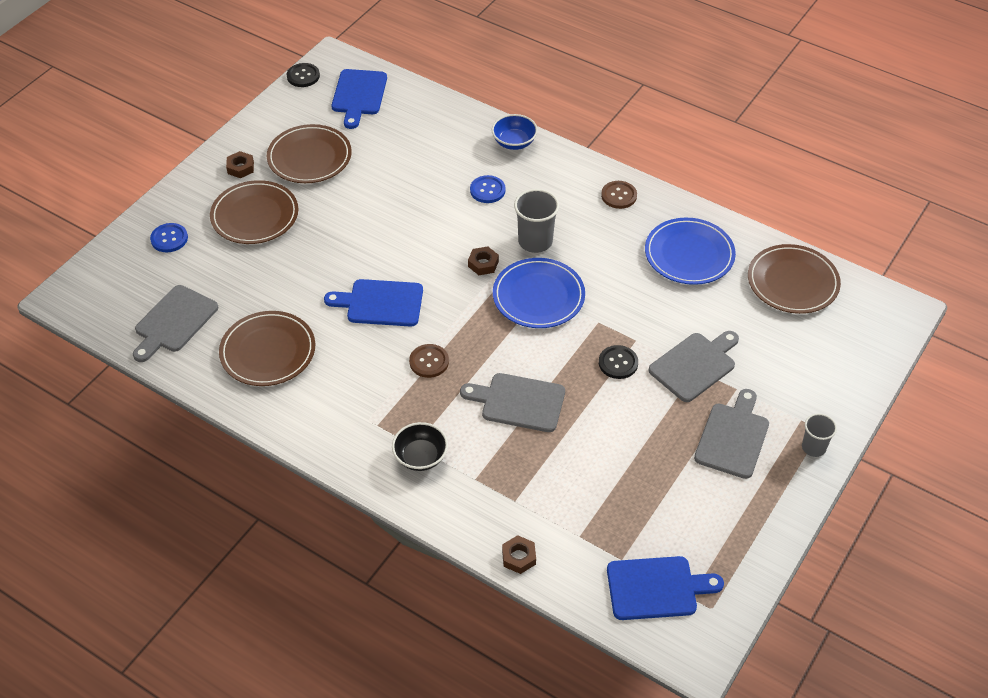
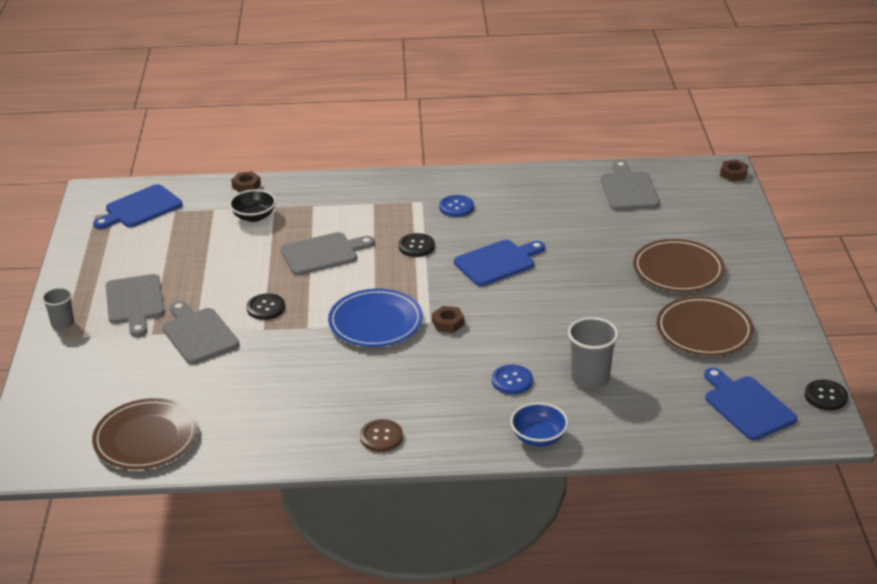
camera: 145 degrees right, 15 degrees down
(169, 239) = (715, 227): blue button -> blue button (456, 207)
(240, 168) = (746, 295): brown nut -> brown nut (733, 174)
(268, 351) = (539, 203): brown plate -> none
(420, 457) = (362, 200): black bowl -> black bowl (254, 216)
(429, 362) = (416, 246): brown button -> black button
(535, 241) = (421, 360): grey cup -> grey cup (590, 378)
(689, 254) = (266, 416): blue plate -> none
(695, 365) = (198, 334): grey cutting board -> grey cutting board turned 135 degrees clockwise

